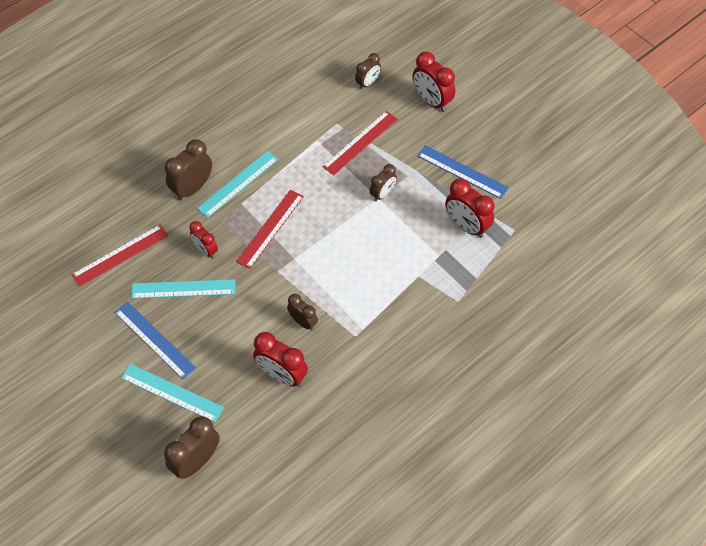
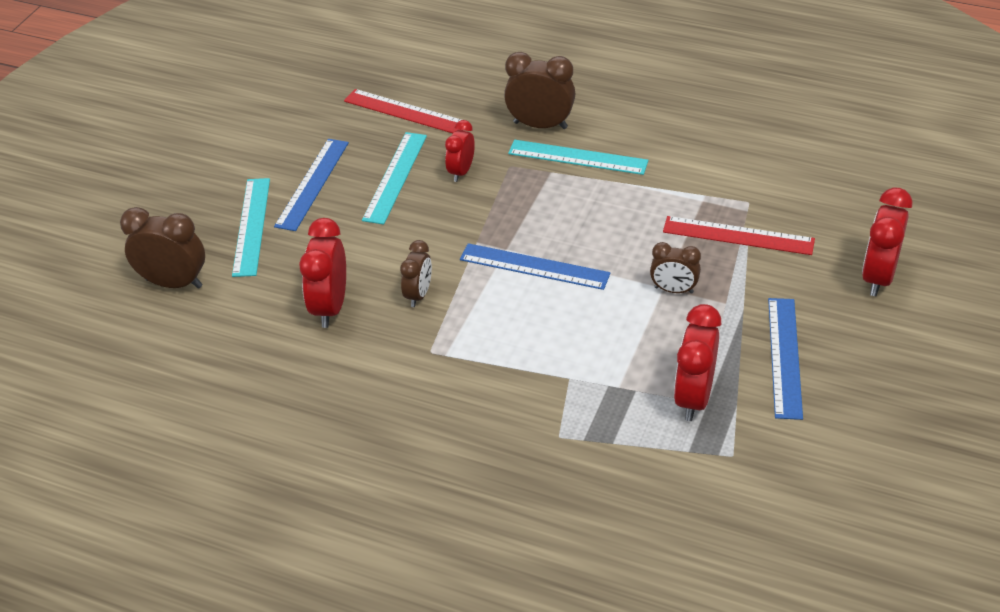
camera: 65 degrees right, 15 degrees down
(183, 289) = (395, 177): turquoise ruler -> turquoise ruler turned 45 degrees clockwise
(270, 228) = (534, 211): red ruler -> none
(319, 251) = (534, 267): none -> blue ruler
(367, 83) = (843, 203): brown clock -> none

